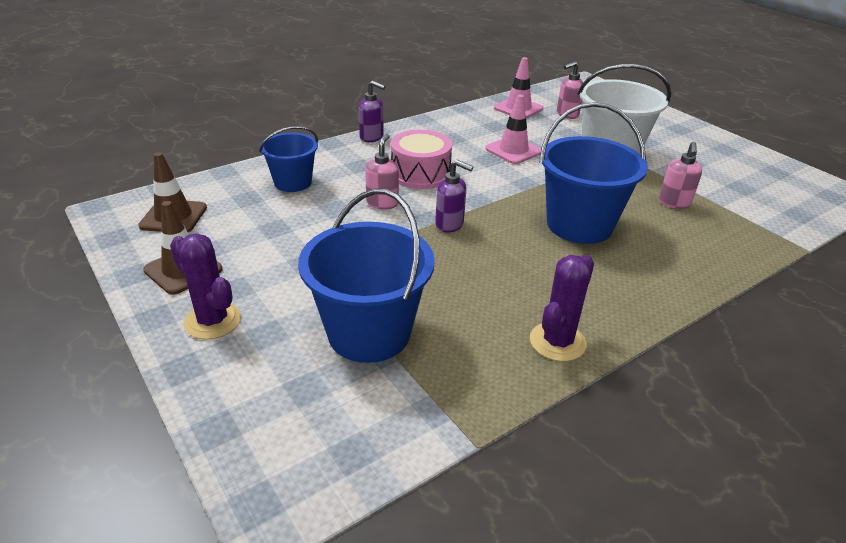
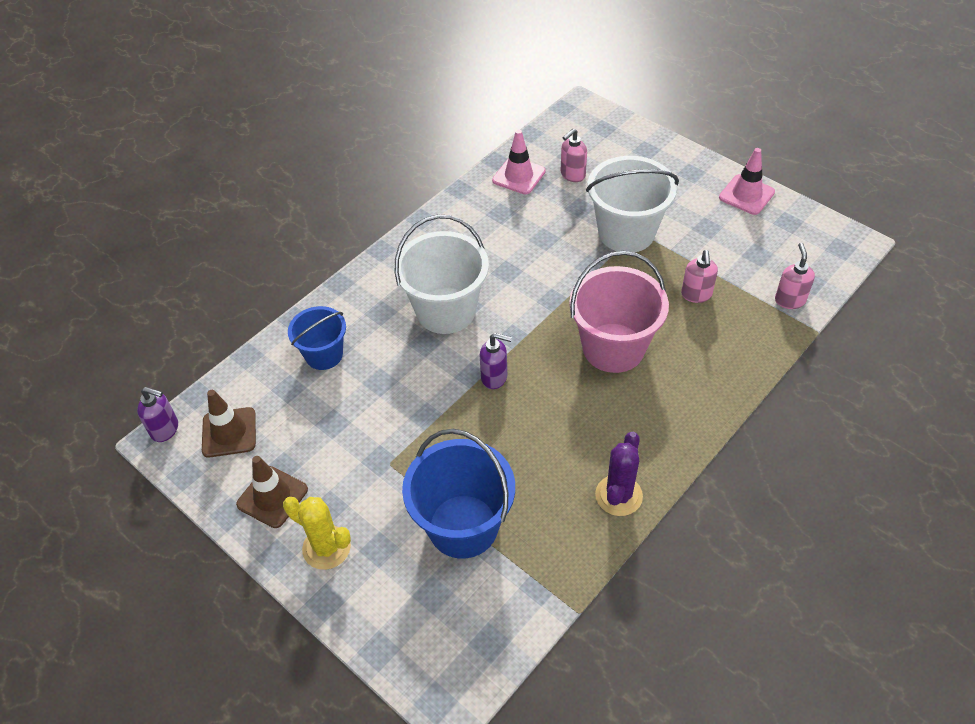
camera: 10 degrees left, 15 degrees up
(212, 321) = (326, 548): purple cactus -> yellow cactus
(372, 137) = (378, 264): purple soap dispenser -> purple soap dispenser (165, 429)
(382, 203) = (422, 363): pink soap dispenser -> pink soap dispenser (789, 300)
(420, 174) = (446, 310): pink drum -> white bucket
(513, 150) = (529, 250): pink traffic cone -> pink traffic cone (746, 195)
(579, 225) = (613, 348): blue bucket -> pink bucket

